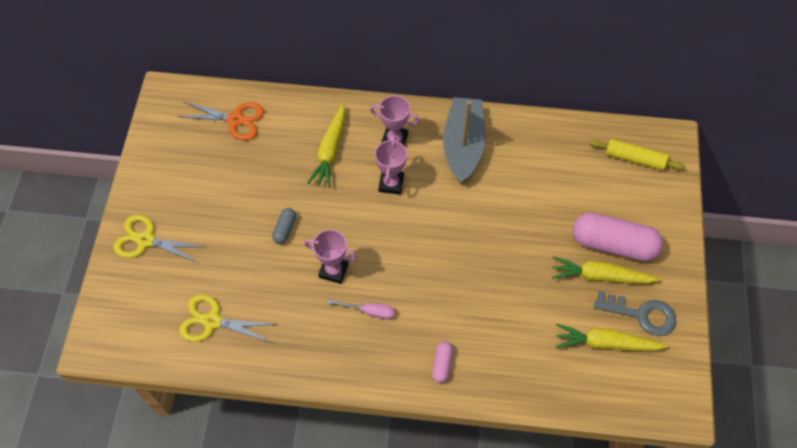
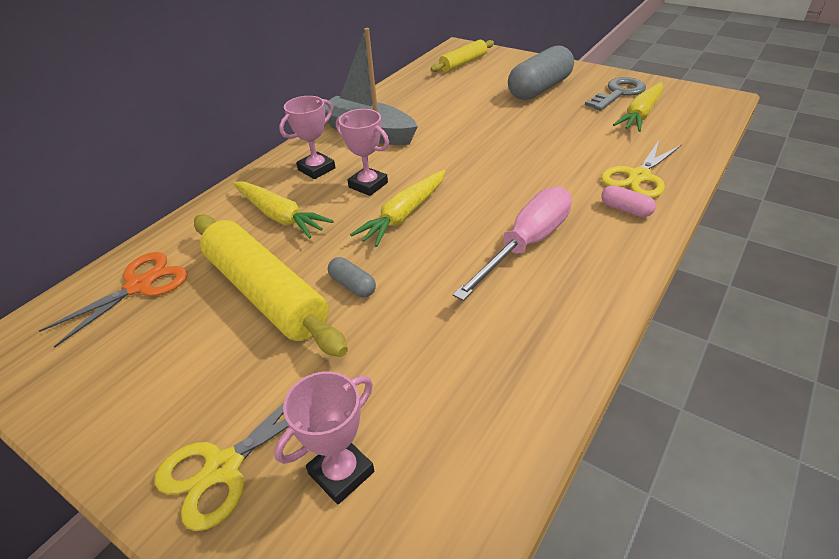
camera: 60 degrees left, 20 degrees down
(212, 321) = (447, 415): yellow scissors -> yellow scissors (639, 177)
(258, 188) = (266, 293): none -> yellow rolling pin
(333, 270) = (448, 258): pink trophy -> pink trophy (341, 472)
(369, 311) = (526, 244): pink screwdriver -> pink screwdriver, size x1.98
(600, 276) = (568, 101): yellow carrot -> yellow carrot (404, 215)
(613, 244) = (539, 89): pink capsule -> grey capsule

